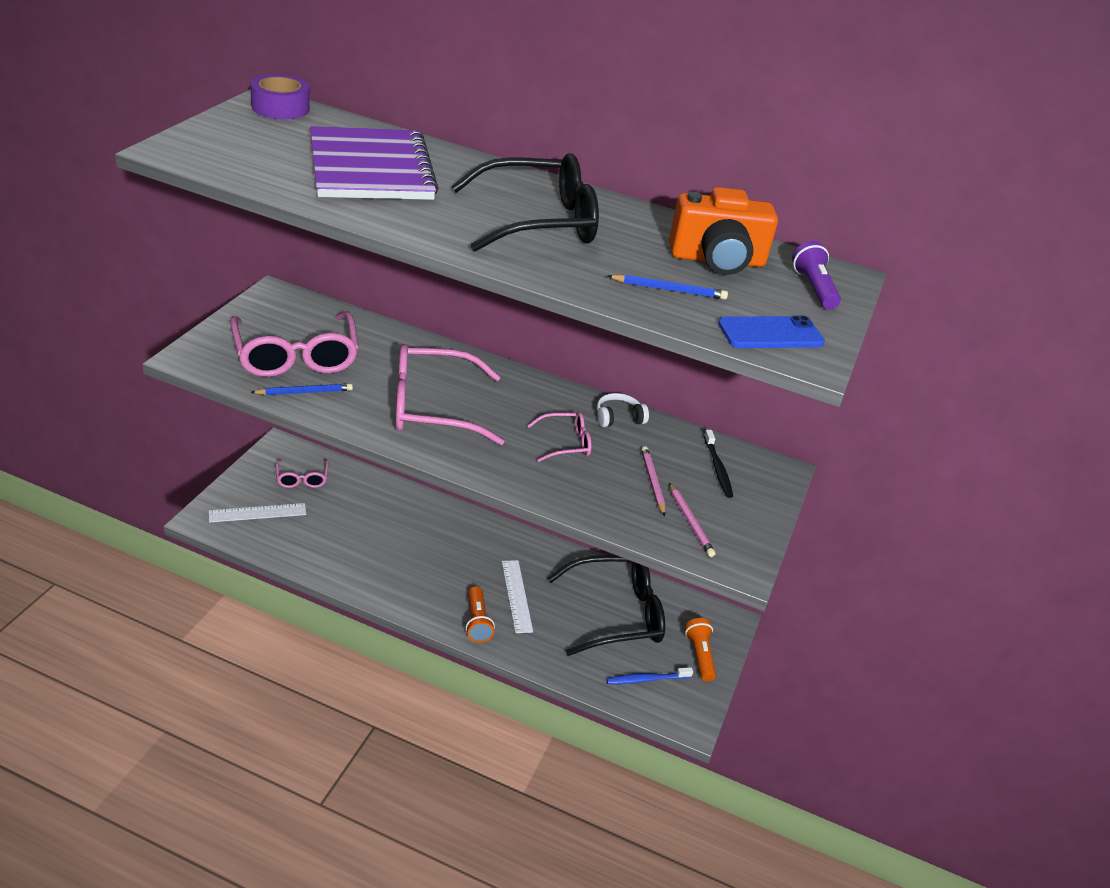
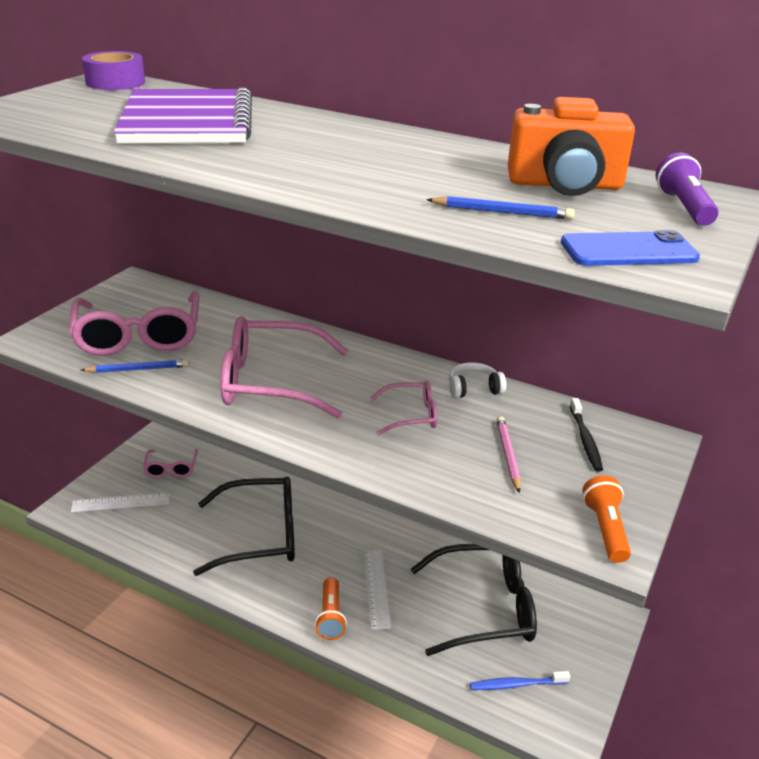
camera: 10 degrees right, 5 degrees down
(538, 222) = (359, 158): black glasses -> black glasses (260, 535)
(690, 522) = (550, 499): pink pencil -> none
(699, 655) = (578, 657): orange flashlight -> orange flashlight (605, 529)

